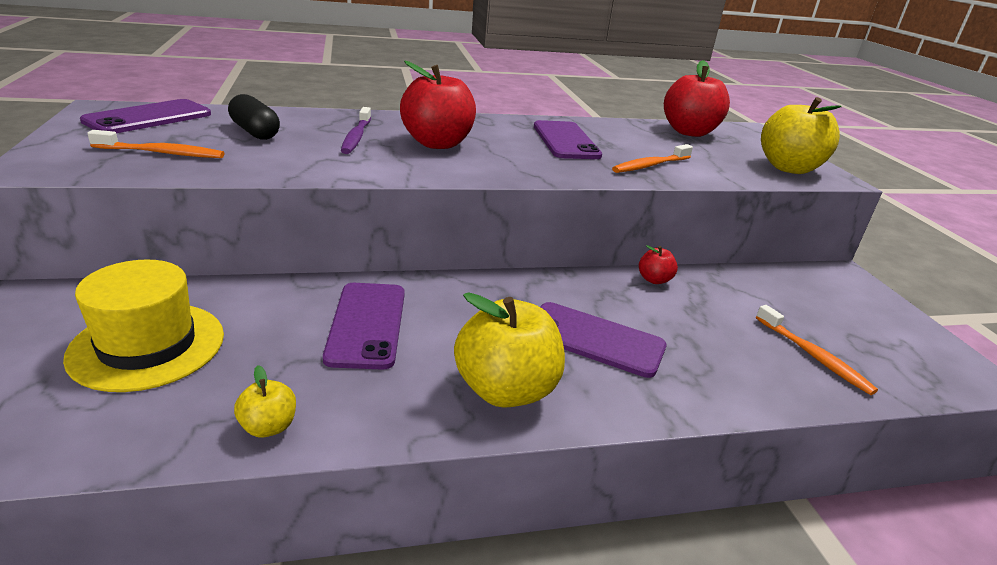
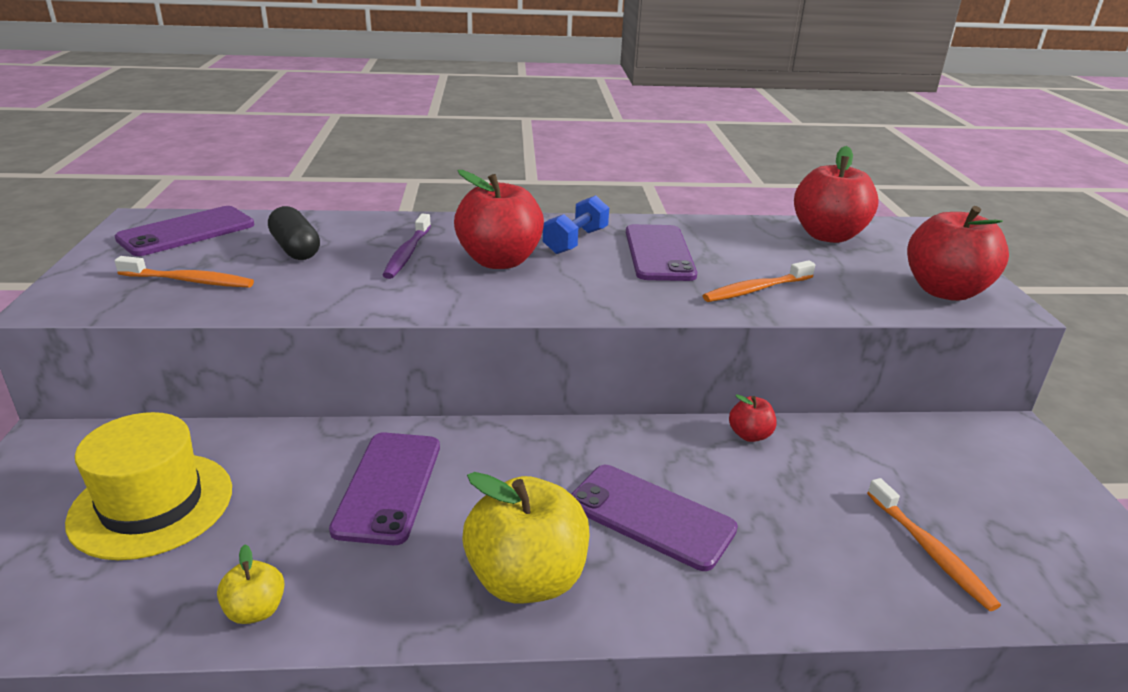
camera: 10 degrees right, 0 degrees up
(495, 131) = (575, 241): none -> blue dumbbell
(789, 168) = (944, 291): yellow apple -> red apple

